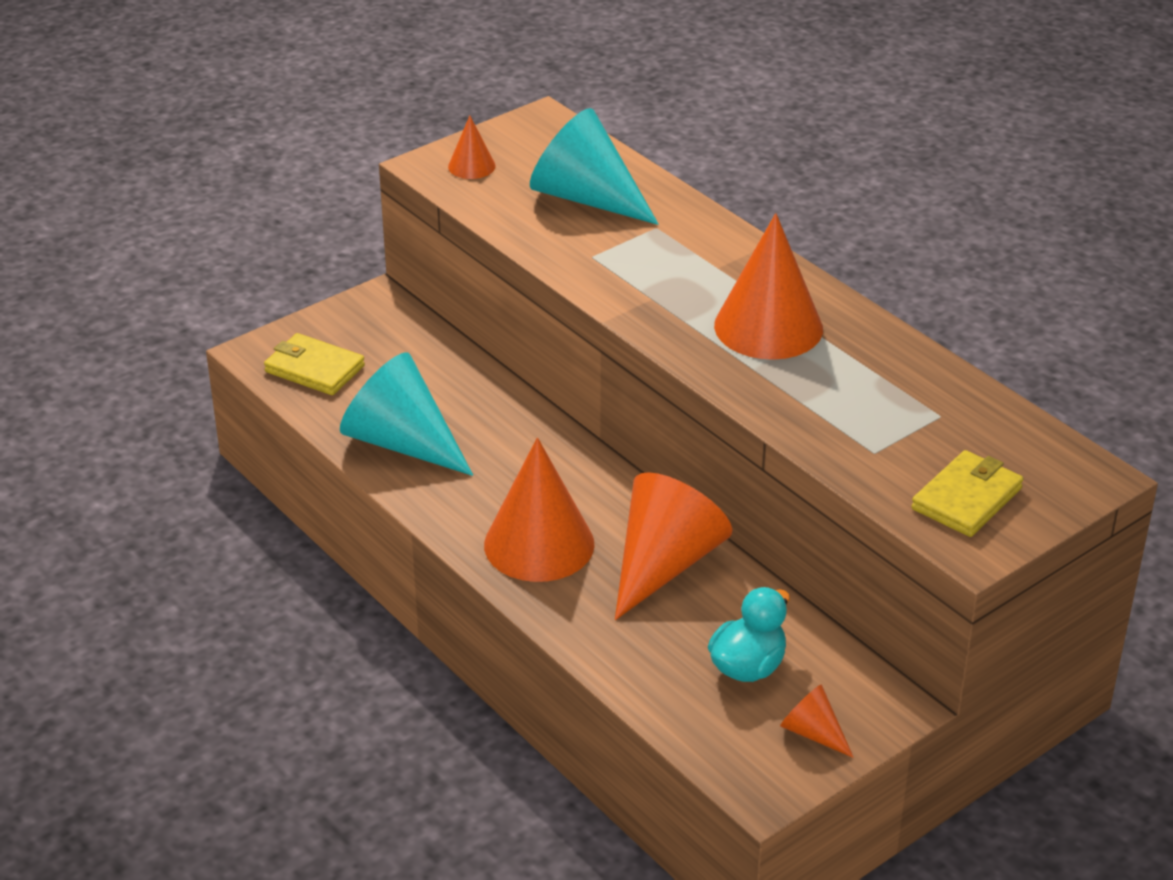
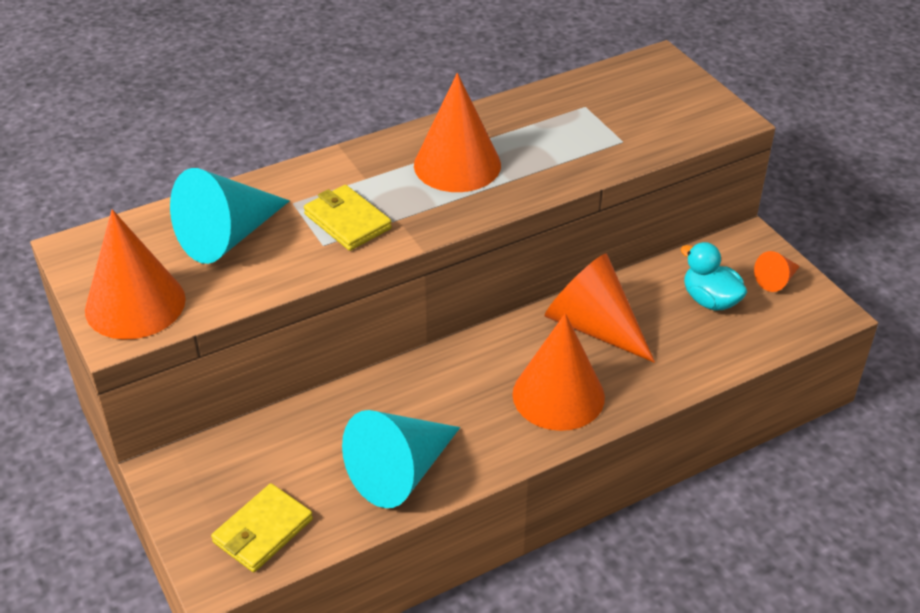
camera: 80 degrees left, 5 degrees up
(471, 166) = (135, 304): orange cone -> orange cone, size x2.07
(967, 498) = (679, 112): yellow wallet -> yellow wallet (347, 221)

